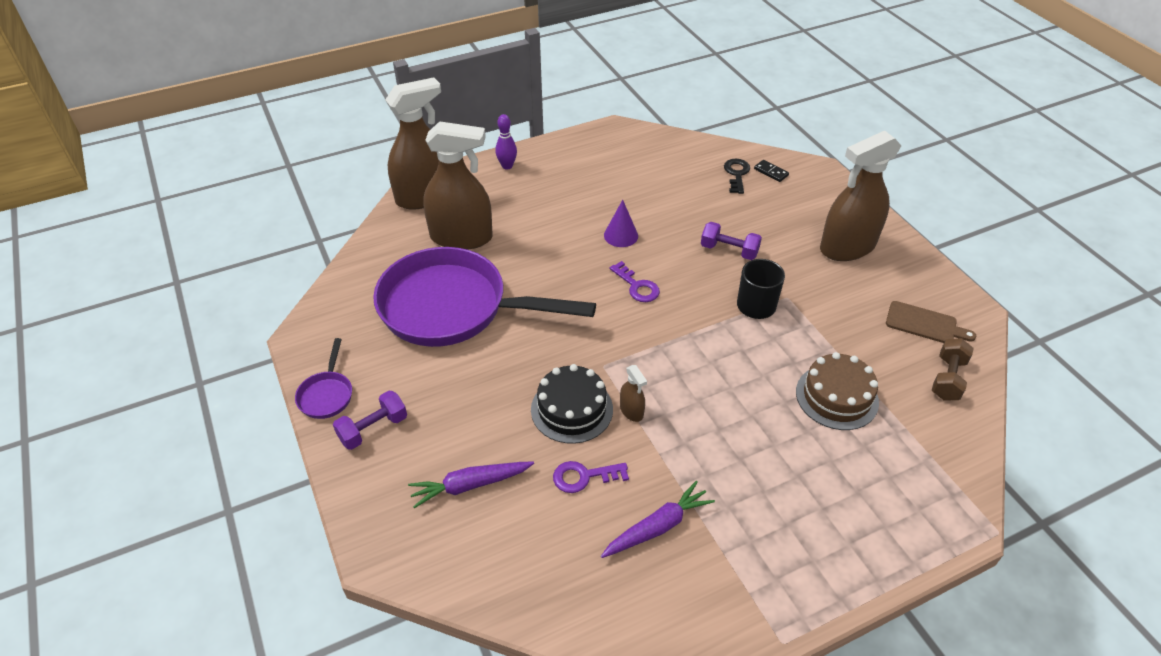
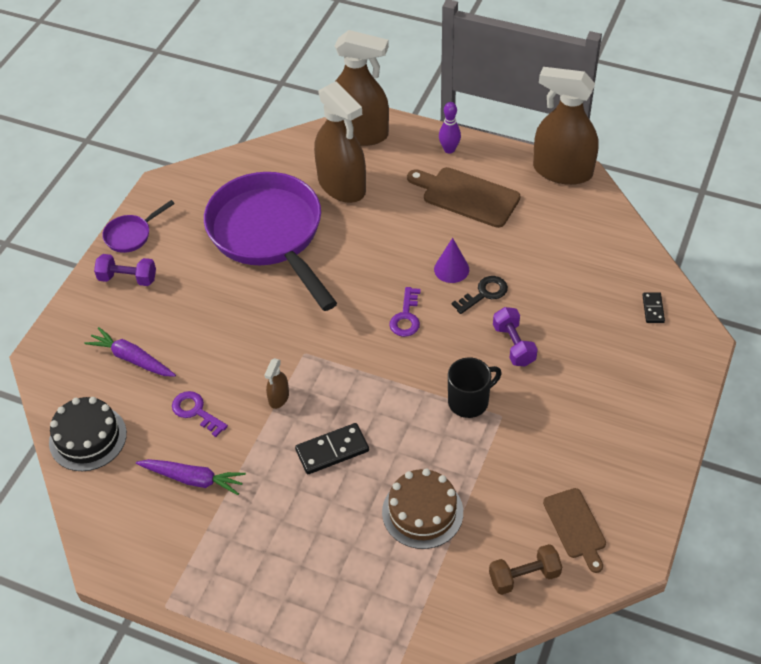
camera: 50 degrees right, 5 degrees up
(563, 186) = (467, 196): none -> brown cutting board
(572, 409) = (246, 364): black cake -> black cake (88, 438)
(722, 412) = (332, 450): none -> black domino
(737, 174) = (620, 288): black key -> black key (484, 294)
(847, 247) = (614, 419): brown spray bottle -> brown spray bottle (562, 171)

